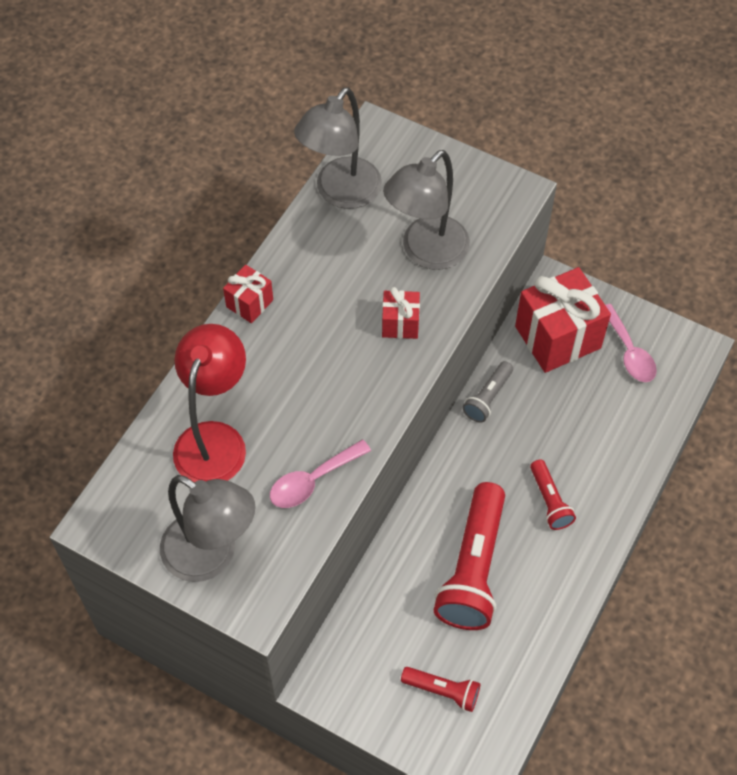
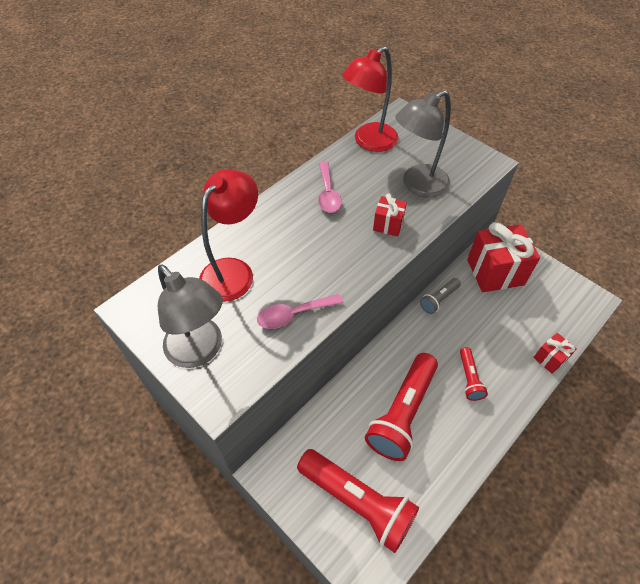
camera: 15 degrees right, 5 degrees down
(249, 303) = (288, 192): red gift -> red gift (550, 358)
(340, 193) = (369, 142): grey lamp -> red lamp
(442, 691) = (357, 501): red flashlight -> red flashlight, size x1.99
(629, 351) = (544, 291): pink spoon -> pink spoon (328, 193)

